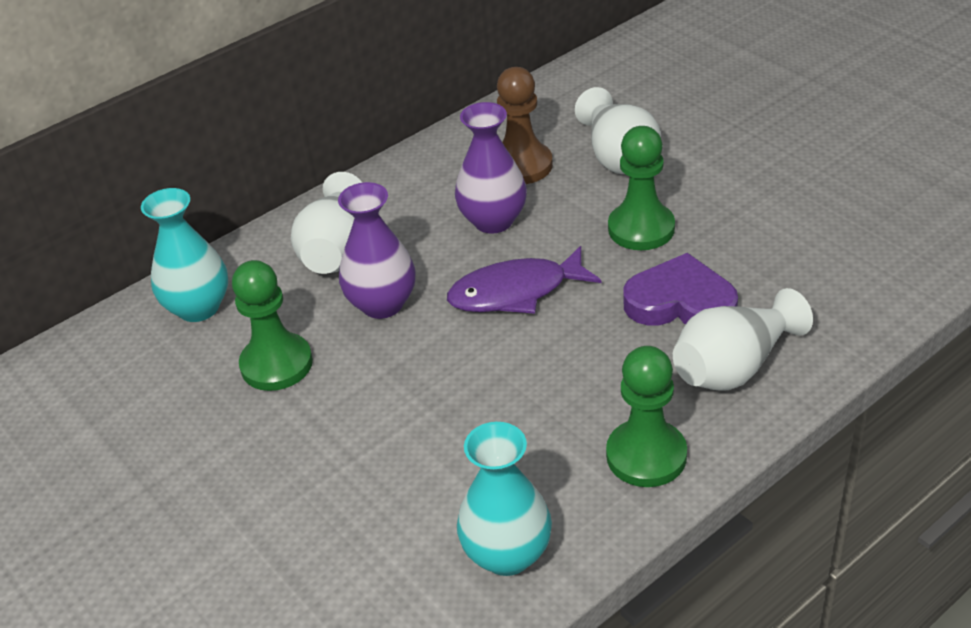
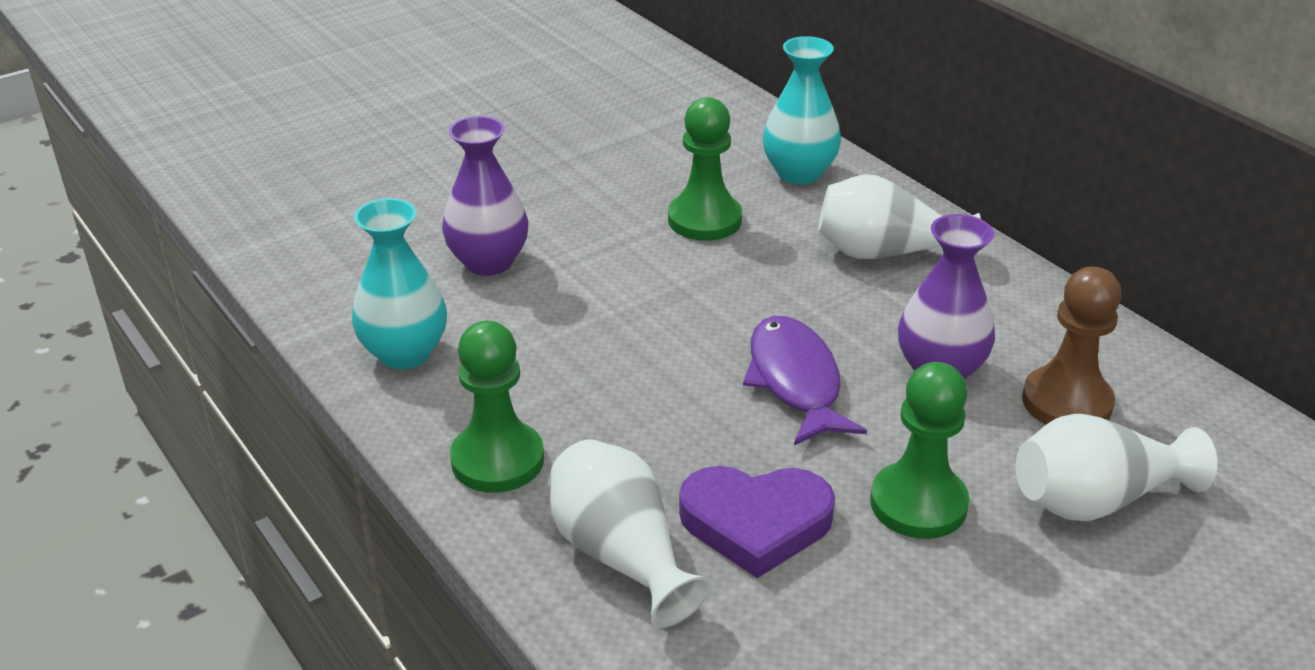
camera: 90 degrees right, 5 degrees down
(382, 304) = (787, 284): purple vase -> purple vase (488, 262)
(680, 302) = (756, 523): purple heart -> purple heart turned 75 degrees clockwise

